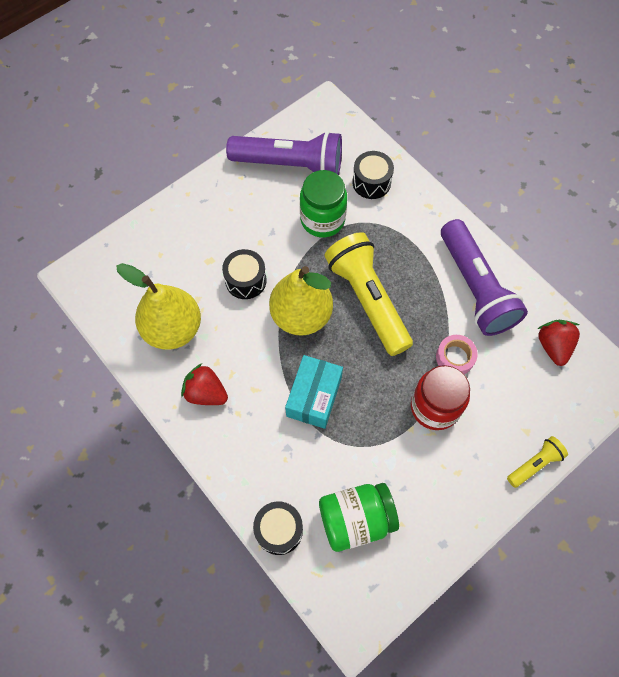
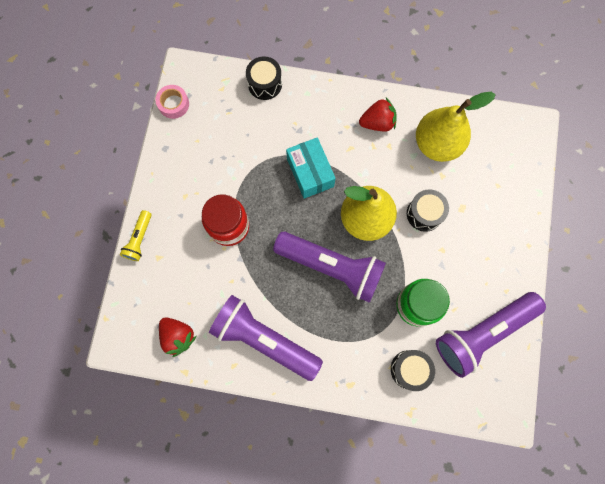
camera: 140 degrees right, 10 degrees up
(356, 519) = (226, 122): green jar -> none
(368, 300) = (331, 267): yellow flashlight -> purple flashlight
(455, 357) = (240, 272): pink tape -> pink tape (173, 104)

